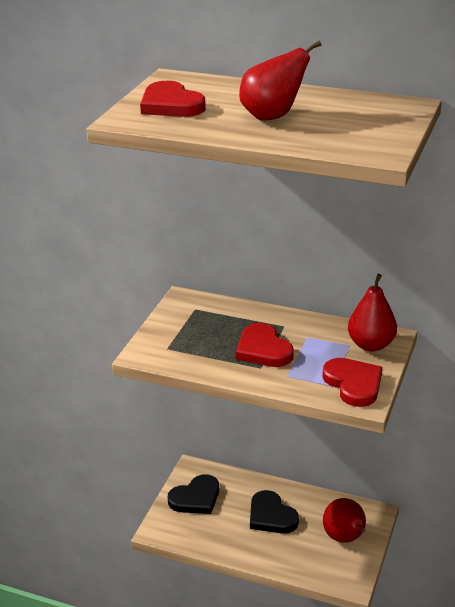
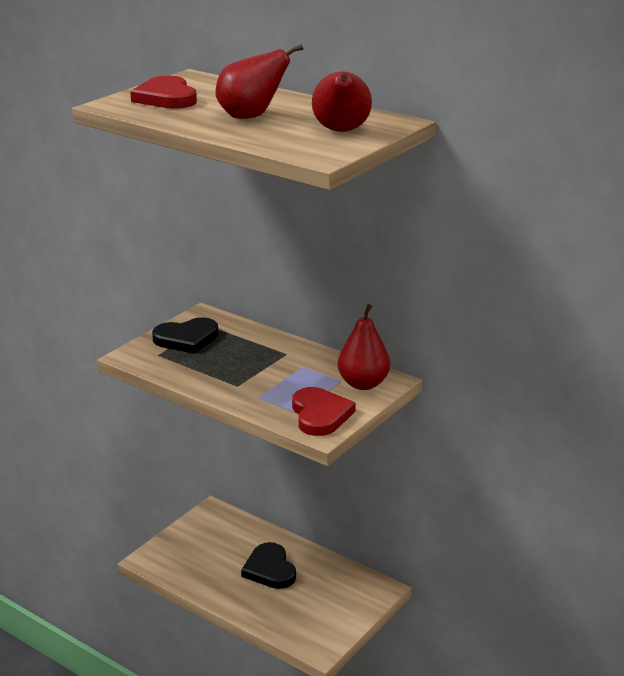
camera: 15 degrees right, 5 degrees down
(196, 498) = (201, 537): black heart -> black heart (186, 339)
(263, 349) = (250, 370): red heart -> none
(345, 538) = (336, 605): red pear -> red pear (341, 131)

